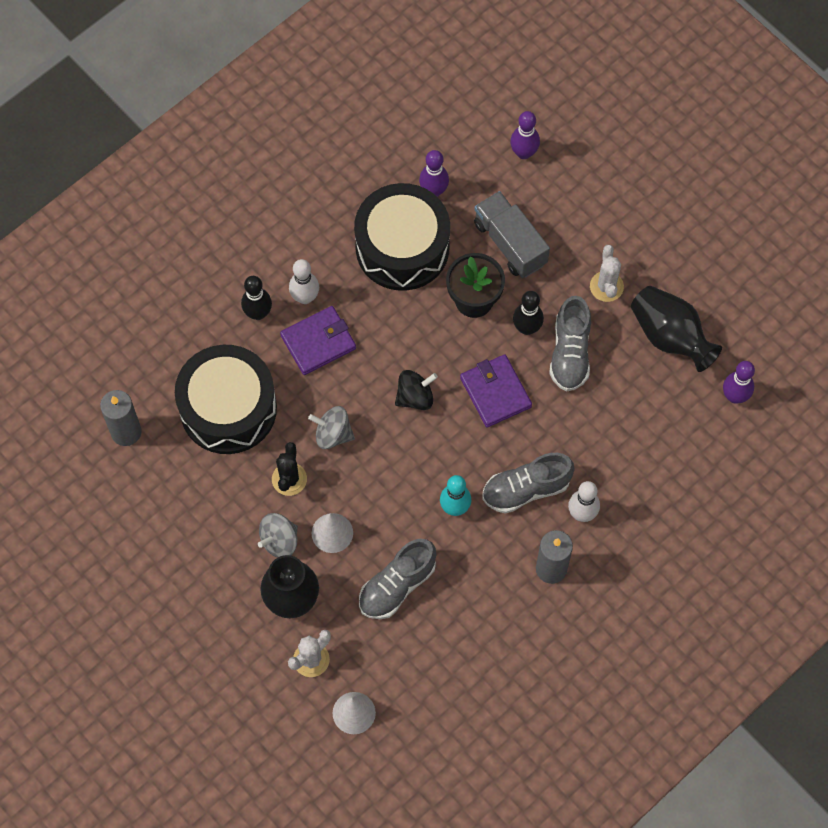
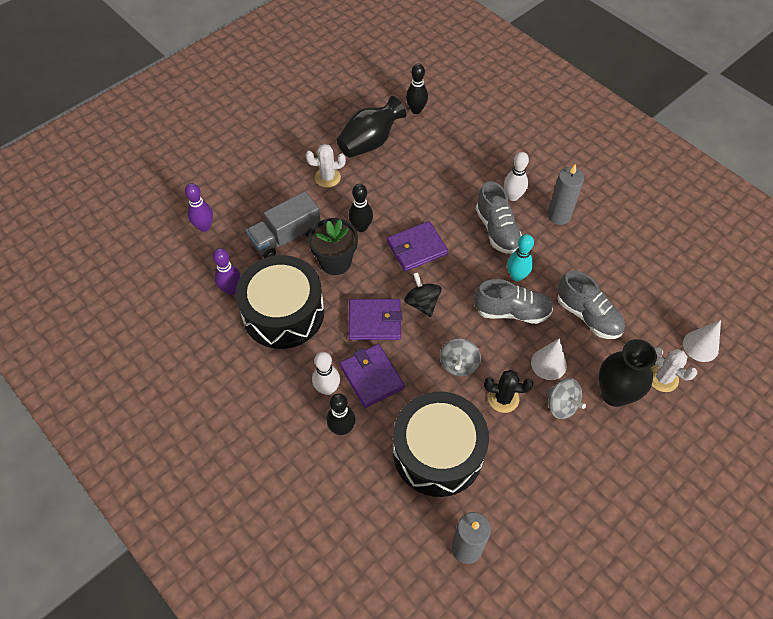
camera: 90 degrees left, 10 degrees down
(390, 345) = (374, 321): none -> purple wallet
(570, 353) = (383, 200): grey shoe -> grey shoe (512, 311)
(734, 396) = (416, 110): purple bowling pin -> black bowling pin

